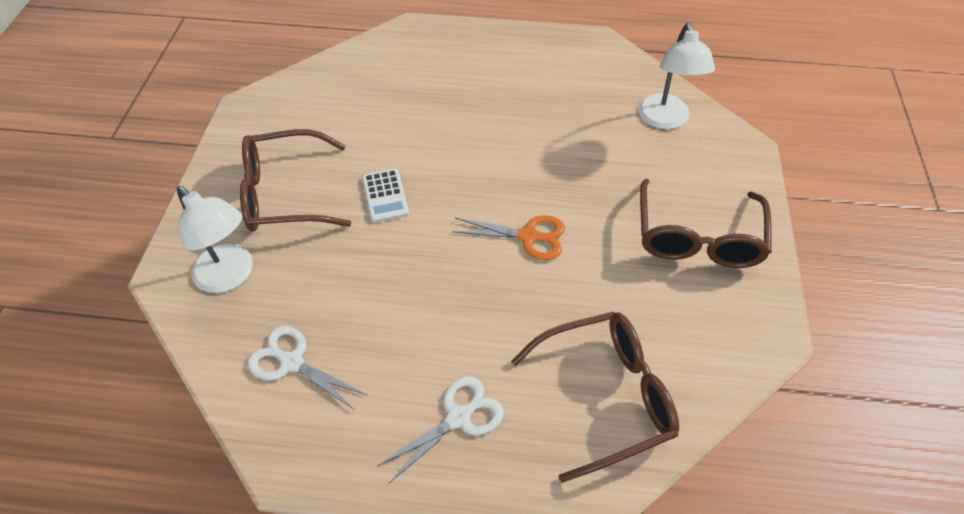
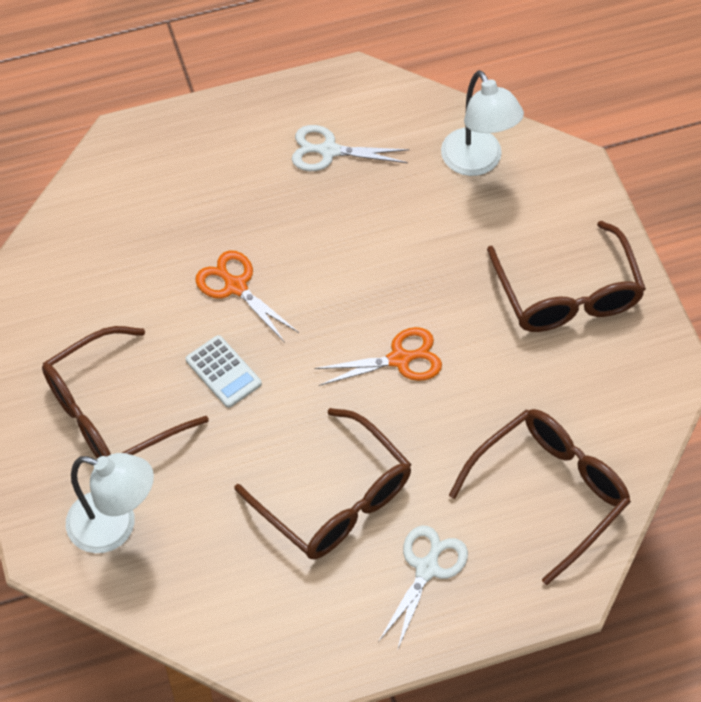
camera: 25 degrees left, 5 degrees up
(292, 362) = (238, 585): white scissors -> white scissors (329, 151)
(413, 324) = (334, 499): none -> brown glasses
(431, 142) = (236, 286): none -> orange scissors

